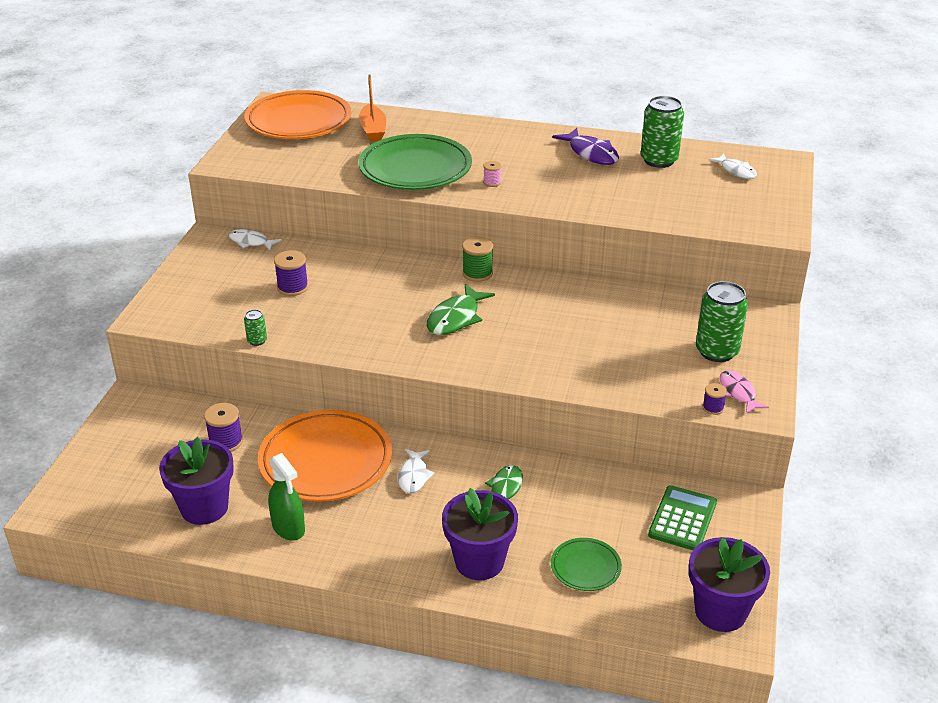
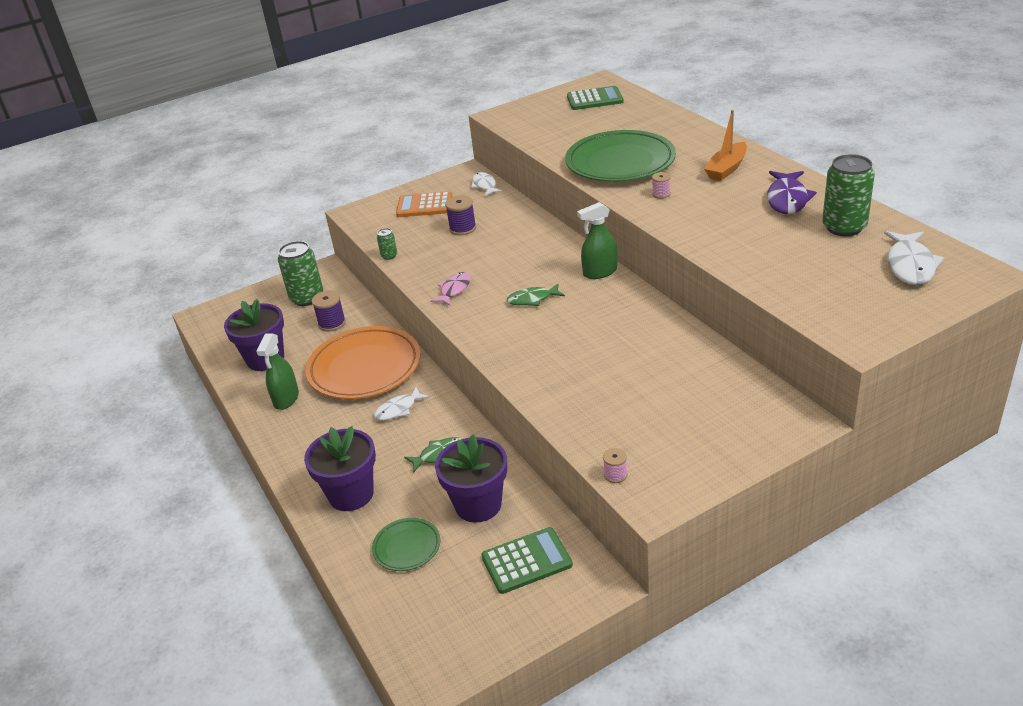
camera: 50 degrees right, 0 degrees up
(216, 282) = (424, 205): none -> orange calculator
(298, 121) = (594, 99): orange plate -> green calculator
(373, 130) = (637, 122): orange boat -> orange boat (726, 169)
(456, 318) = (532, 299): green fish -> green fish, size x0.66
(477, 273) = (600, 272): green spool -> green spray bottle
(713, 408) = (615, 475): purple spool -> pink spool
(717, 351) = (696, 430): green can -> green can (307, 298)
(720, 611) = (446, 651): purple flower pot -> purple flower pot (478, 505)
(736, 171) = (910, 265): white fish -> white fish, size x1.52
(738, 393) = (657, 475): pink fish -> pink fish (454, 290)

